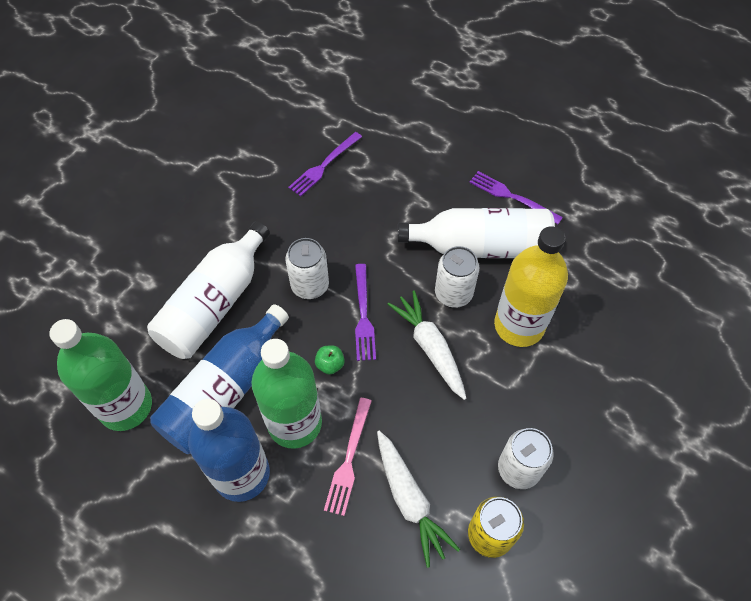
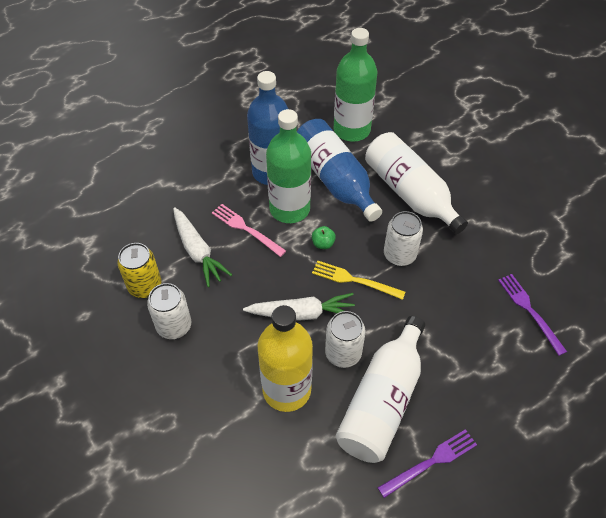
camera: 115 degrees right, 5 degrees down
(363, 315) = (354, 280): purple fork -> yellow fork
(409, 500) = (198, 251): white carrot -> white carrot turned 120 degrees counterclockwise

